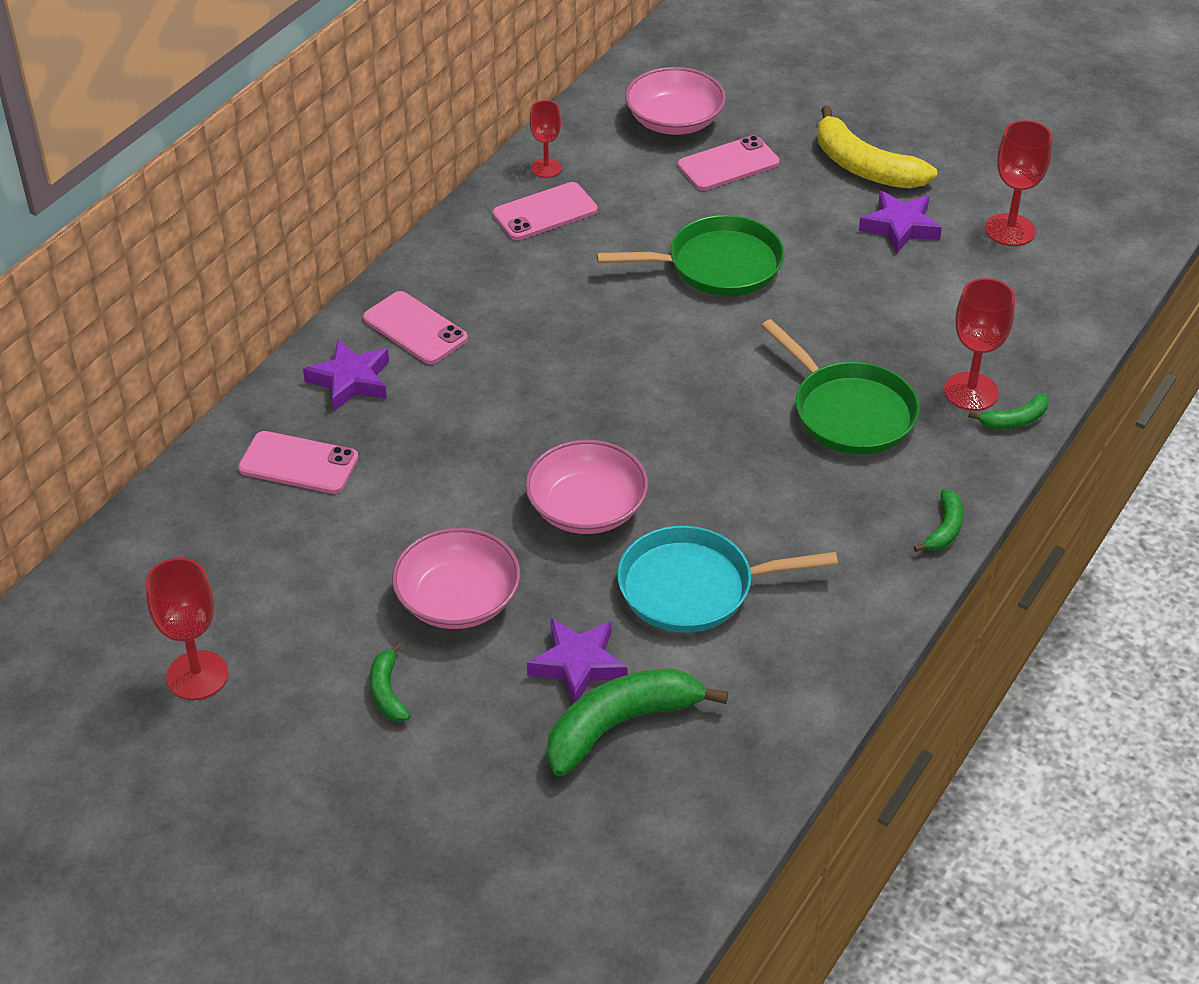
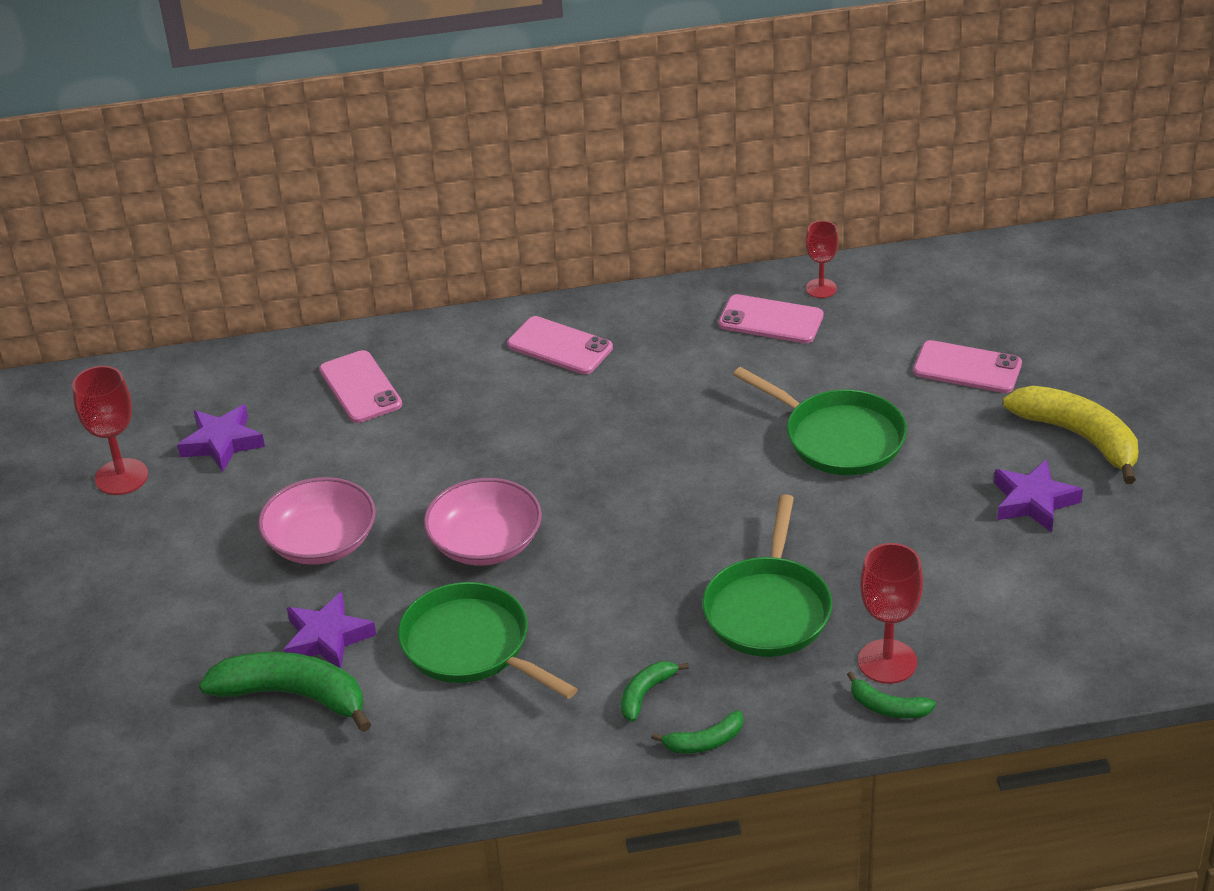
camera: 50 degrees right, 5 degrees down
(350, 380) = (469, 355): purple star -> purple star (222, 443)
(387, 691) = (200, 567): green banana -> green banana (645, 694)
(415, 328) = (560, 346): pink phone -> pink phone turned 60 degrees counterclockwise
(674, 121) = (975, 310): pink bowl -> none
(693, 587) = (471, 646): turquoise pan -> green pan
(864, 167) = (1079, 437): yellow banana -> yellow banana turned 135 degrees clockwise
(1010, 230) = (1127, 564): red goblet -> none

